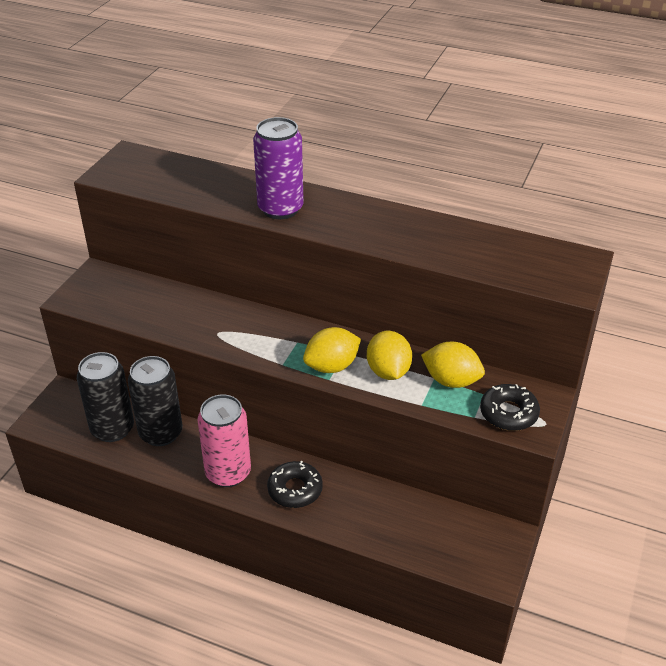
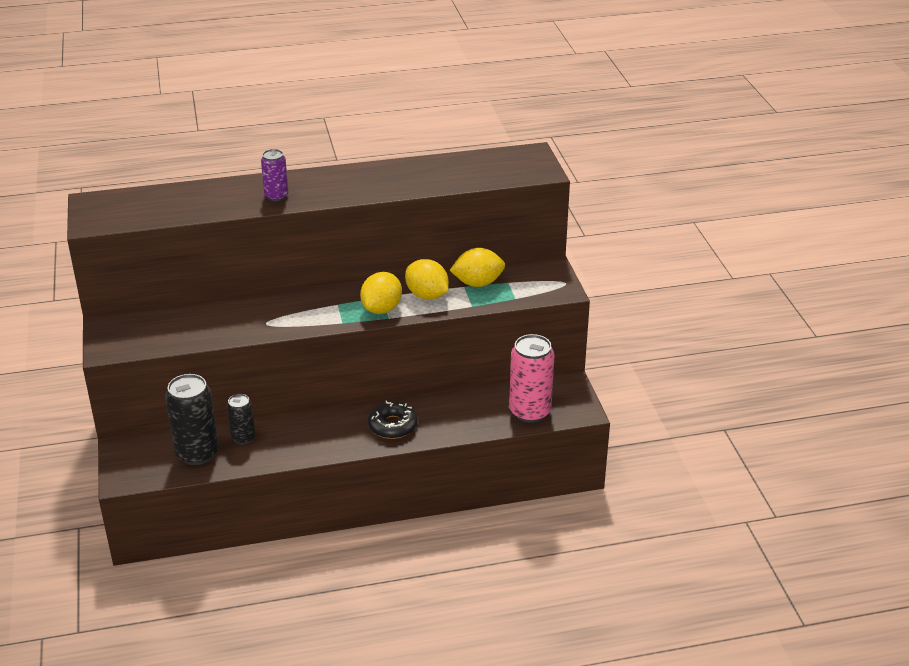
camera: 35 degrees left, 5 degrees down
(161, 433) = (243, 438): black can -> black can, size x0.57
(228, 473) = (329, 438): pink can -> pink can (530, 412)
(280, 209) = (276, 196): purple can -> purple can, size x0.57
(508, 413) = (536, 287): black donut -> none

